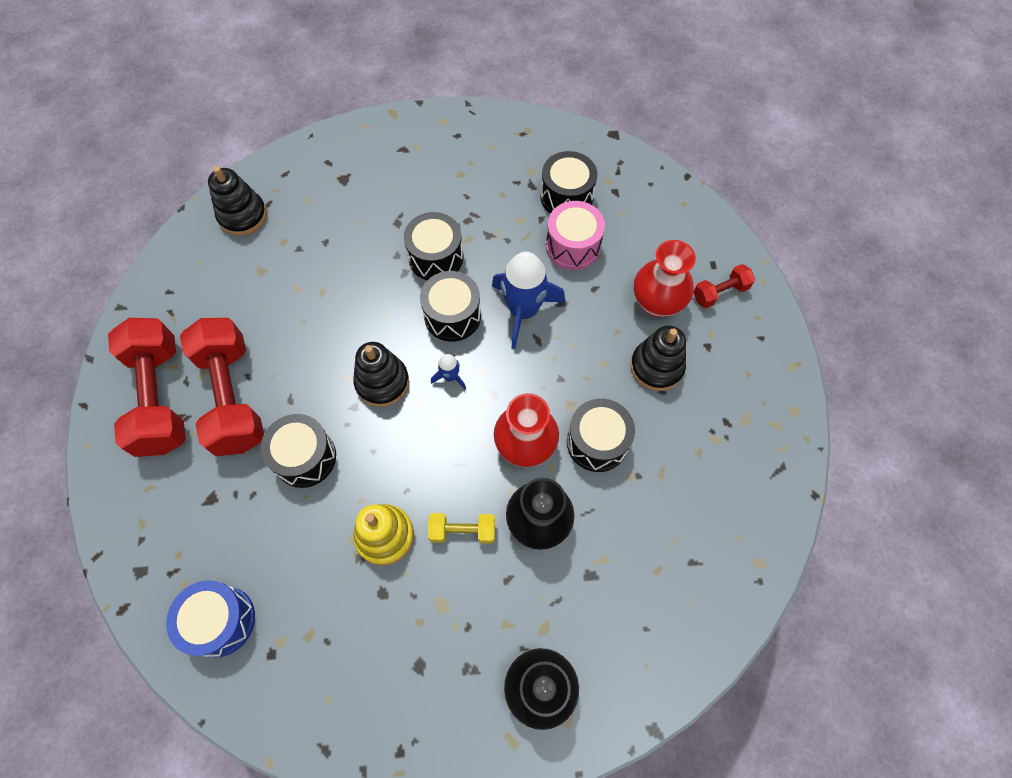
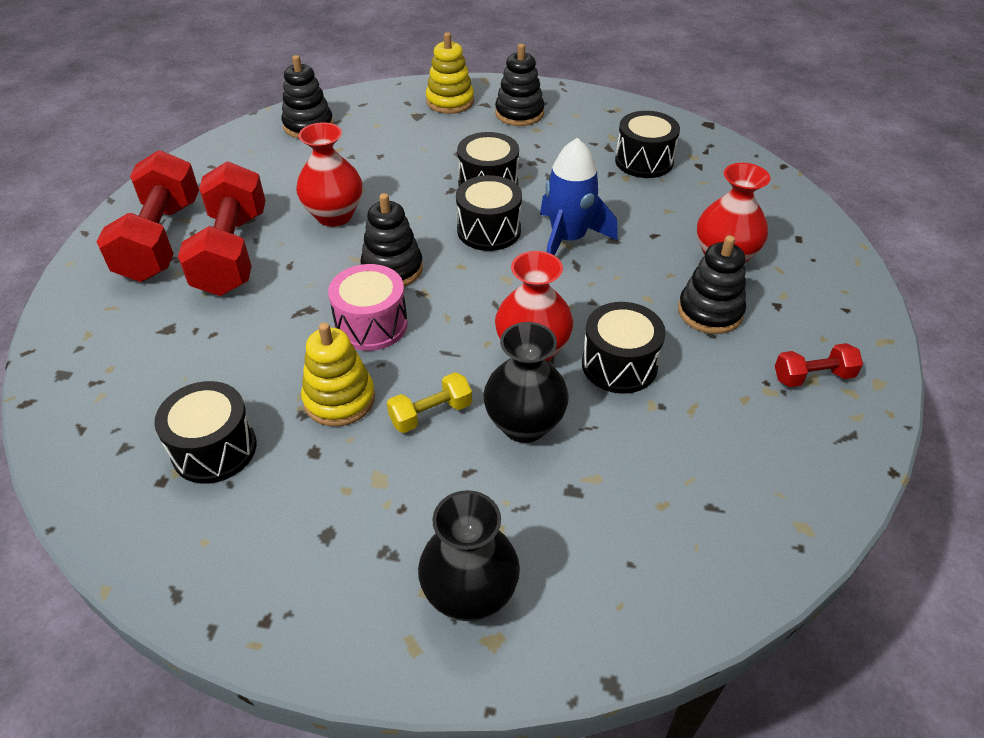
camera: 15 degrees right, 20 degrees down
(221, 621) = (122, 437): blue drum -> none
(305, 457) = (283, 314): black drum -> black drum (214, 449)
(309, 329) = (334, 215): none -> red vase
(368, 152) = (450, 101): none -> yellow stacking toy
(439, 155) = (519, 113): none -> black stacking toy
(450, 377) = (468, 278): blue rocket -> none
(462, 531) = (431, 414): yellow dumbbell -> yellow dumbbell turned 45 degrees counterclockwise
(573, 246) = (639, 198): pink drum -> pink drum (371, 325)
(720, 292) = (802, 262): red dumbbell -> red dumbbell (813, 377)

